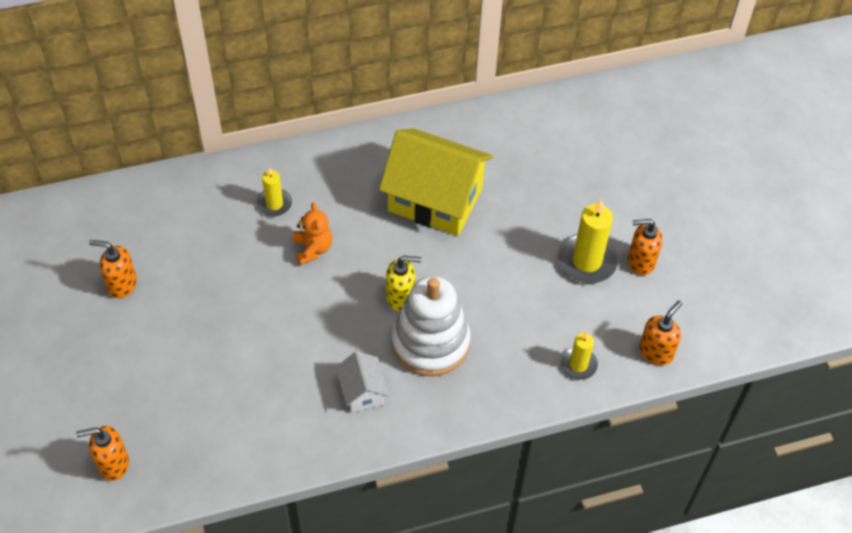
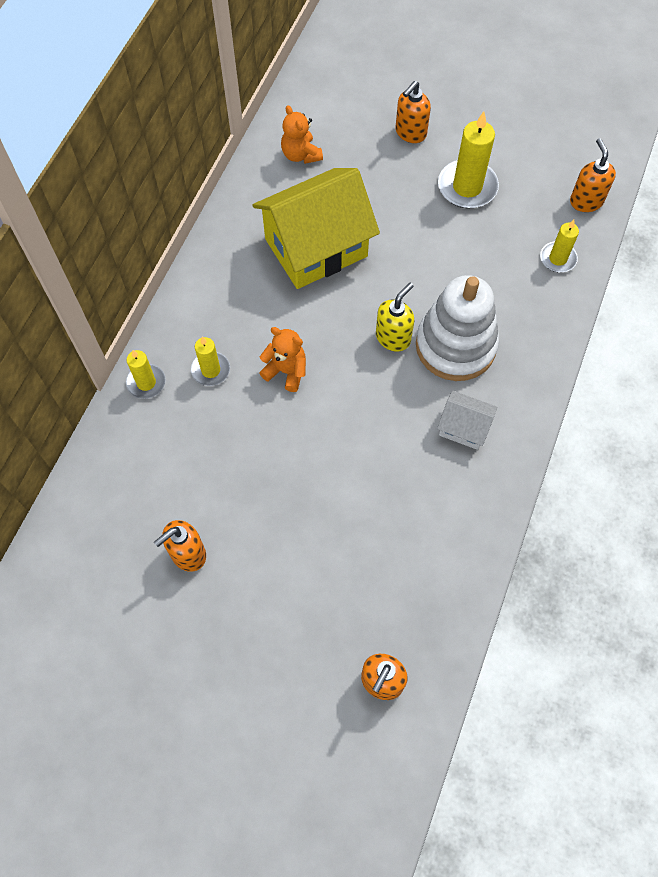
camera: 50 degrees left, 10 degrees up
(232, 174) = (146, 382): none -> yellow candle
(509, 137) = (301, 155): none -> orange teddy bear
(640, 262) = (497, 154): orange soap dispenser -> orange soap dispenser (410, 133)

